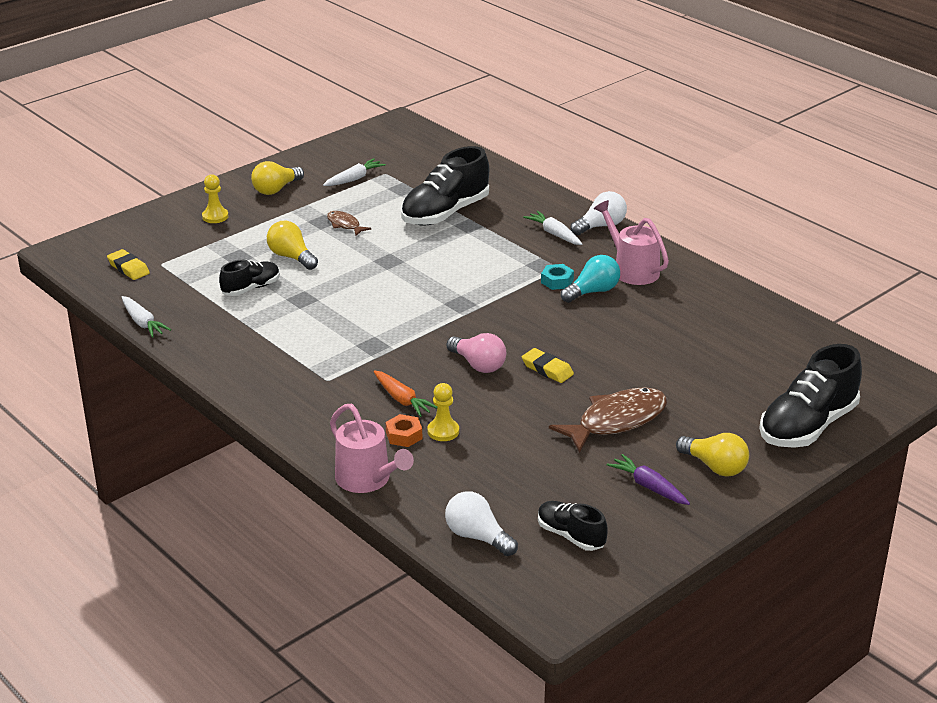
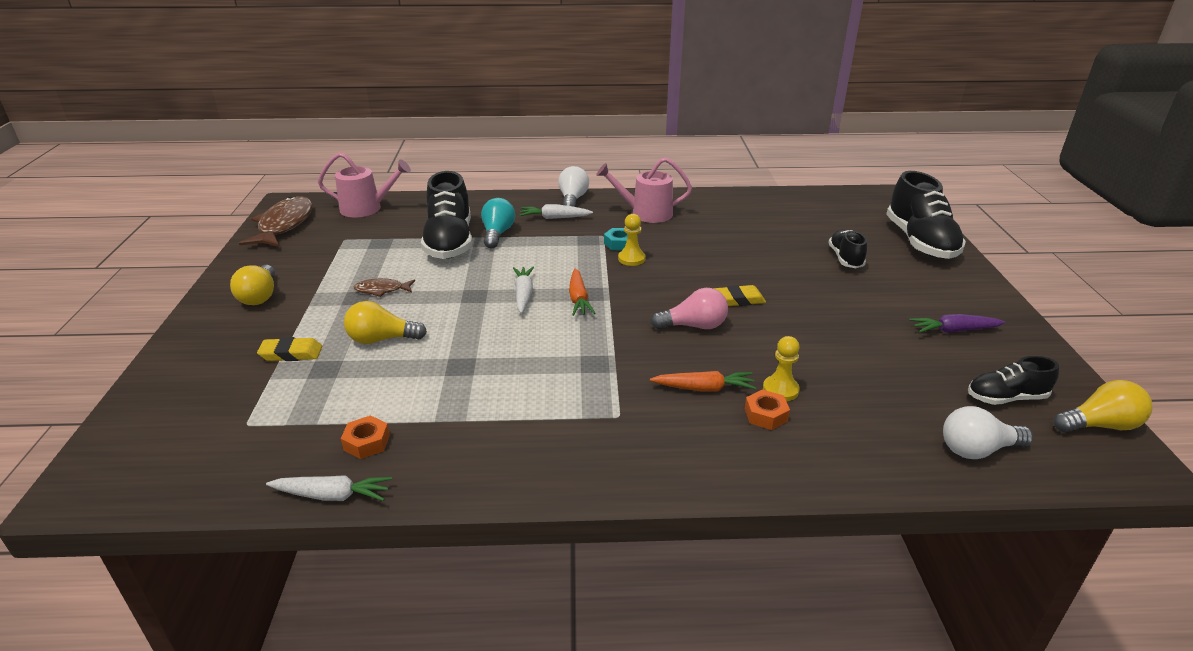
camera: 50 degrees left, 0 degrees up
(128, 268) = (211, 452): yellow eraser -> yellow eraser (291, 353)
(194, 308) = (367, 442): none -> orange nut
(215, 216) = (233, 349): yellow pawn -> yellow pawn (631, 259)
(251, 288) = (392, 387): black shoe -> black shoe (845, 258)
(354, 179) = (323, 255): white carrot -> white carrot (523, 294)
(367, 480) = (824, 473): pink watering can -> pink watering can (366, 208)
(445, 302) = (578, 299): none -> orange carrot
(592, 292) = (654, 237): turquoise light bulb -> turquoise light bulb (497, 234)
(616, 421) = (846, 304): brown fish -> brown fish (284, 225)
(714, 467) = (946, 294): yellow light bulb -> yellow light bulb (1099, 425)

